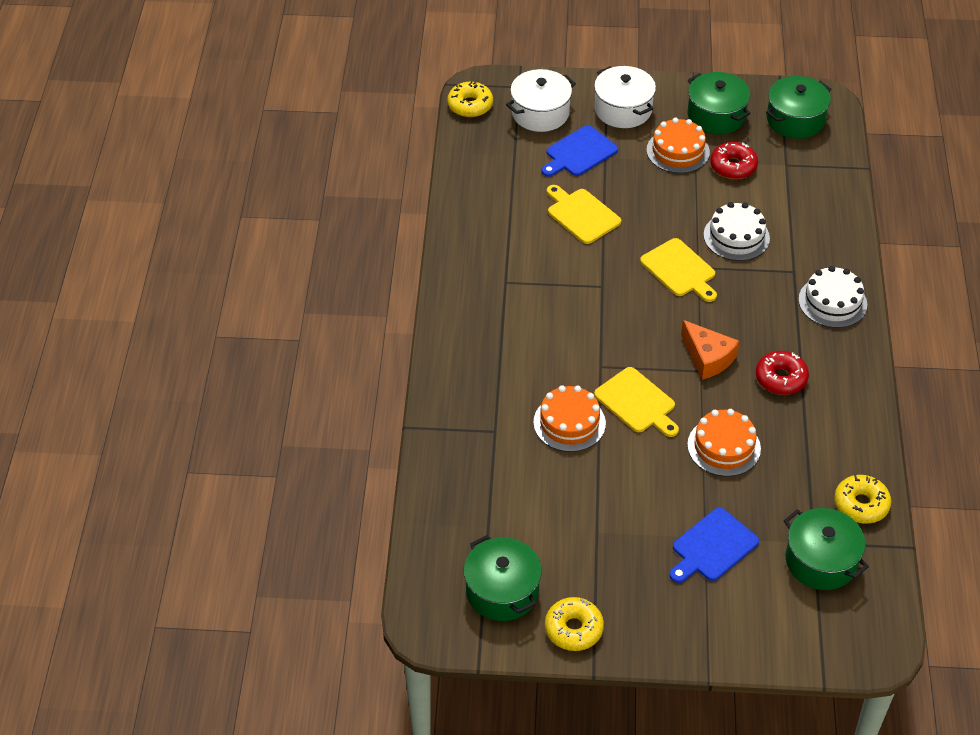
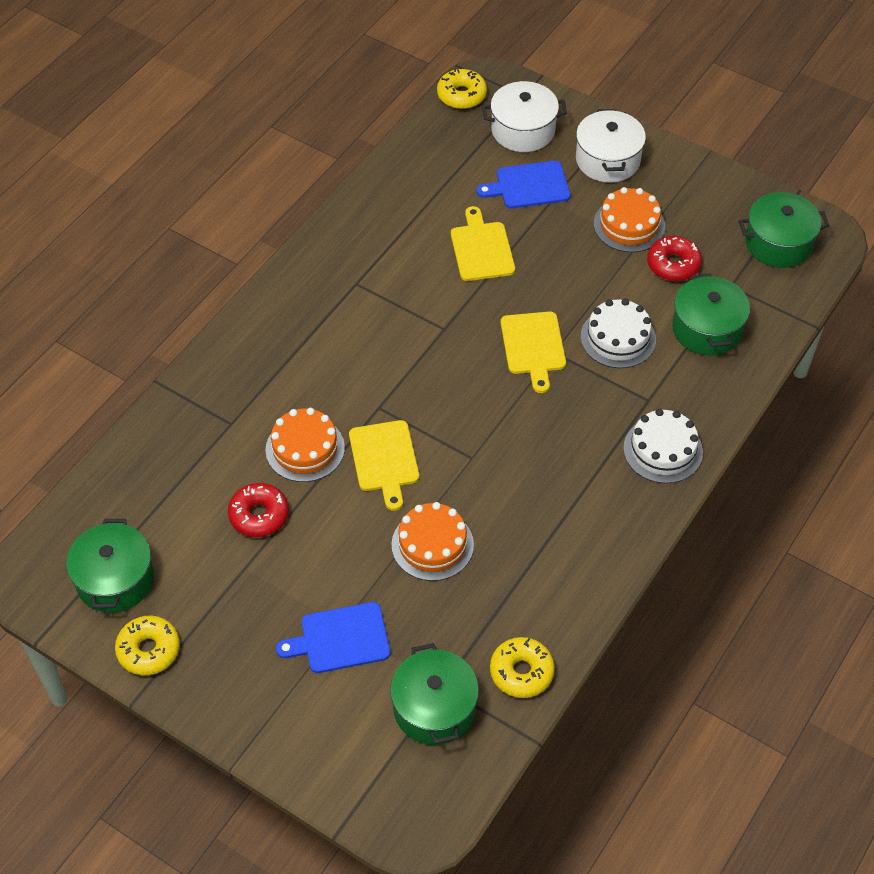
camera: 30 degrees right, 5 degrees up
(707, 358) = (489, 448): orange cheese -> none
(716, 115) = (698, 205): green pot -> green pot (707, 329)
(781, 378) = (545, 503): red donut -> red donut (259, 515)

